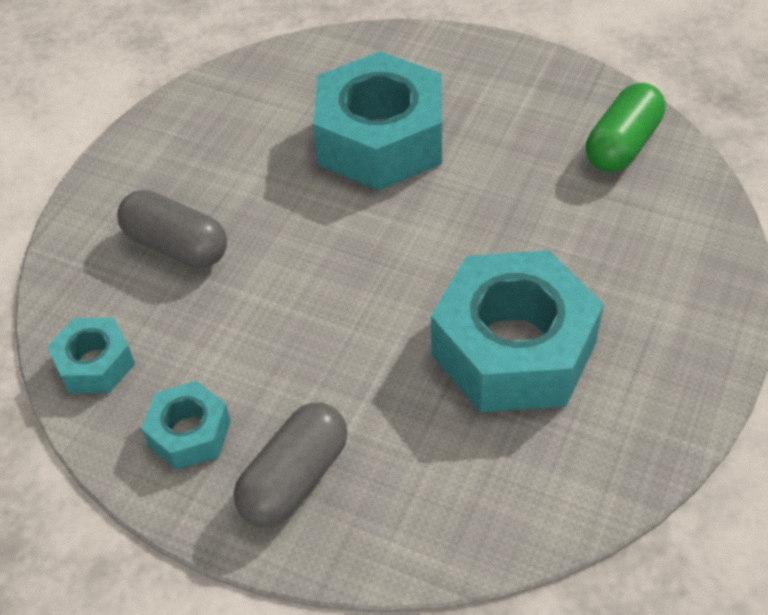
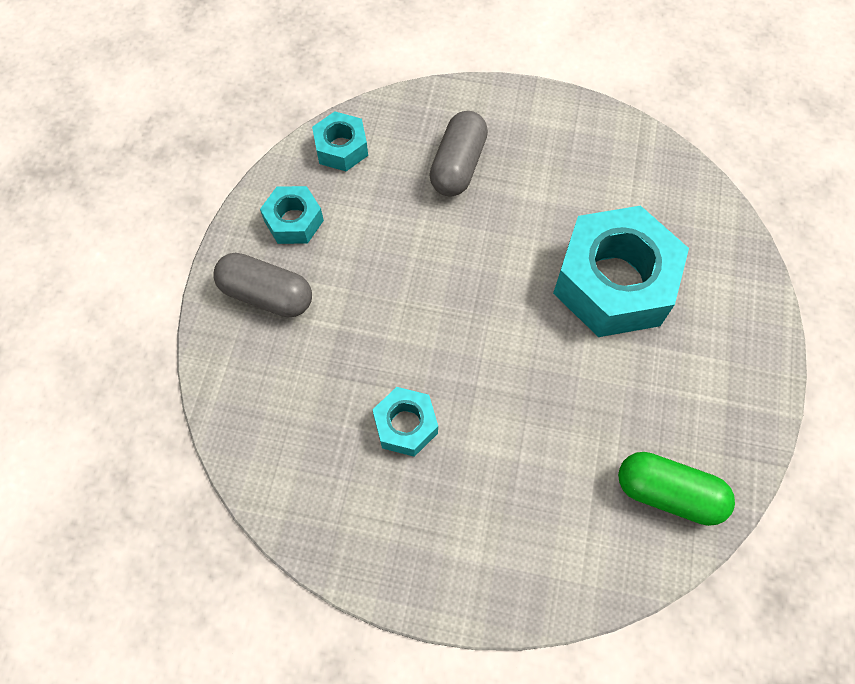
camera: 75 degrees right, 15 degrees up
(513, 348) = (405, 425): turquoise nut -> turquoise nut, size x0.49

